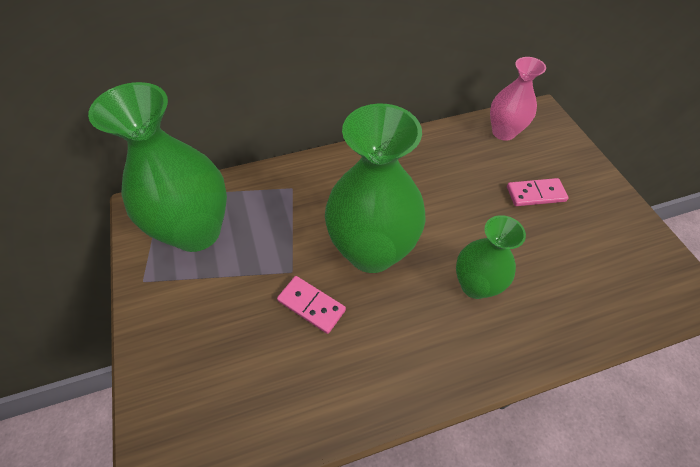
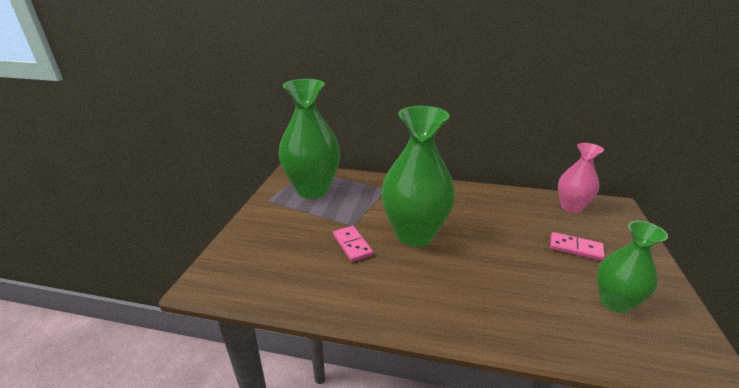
camera: 30 degrees right, 25 degrees down
(475, 285) = (481, 279): green vase -> green vase (614, 302)

